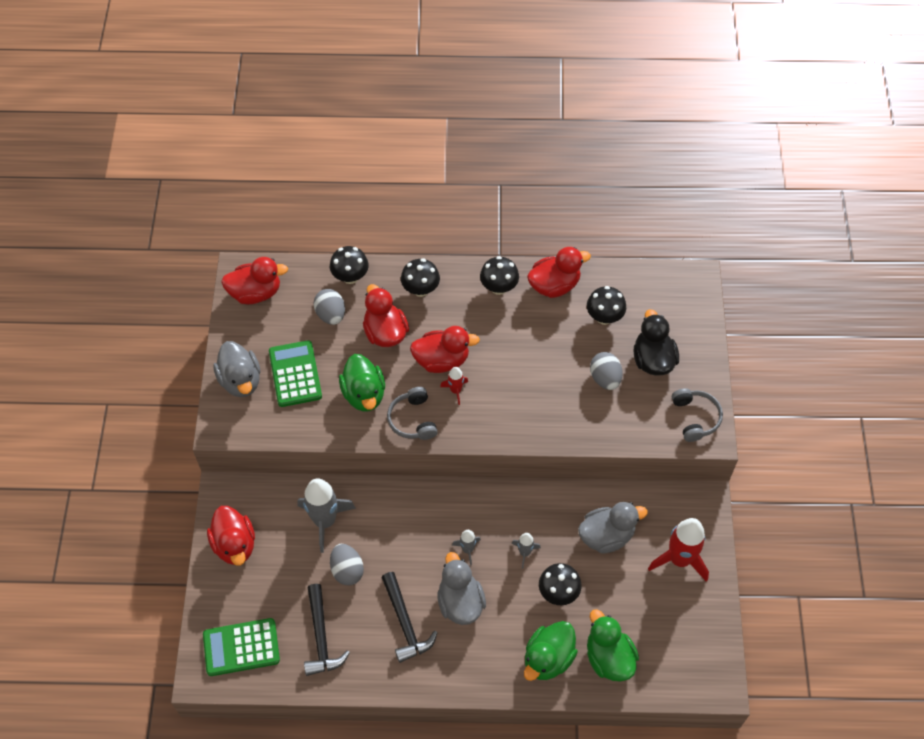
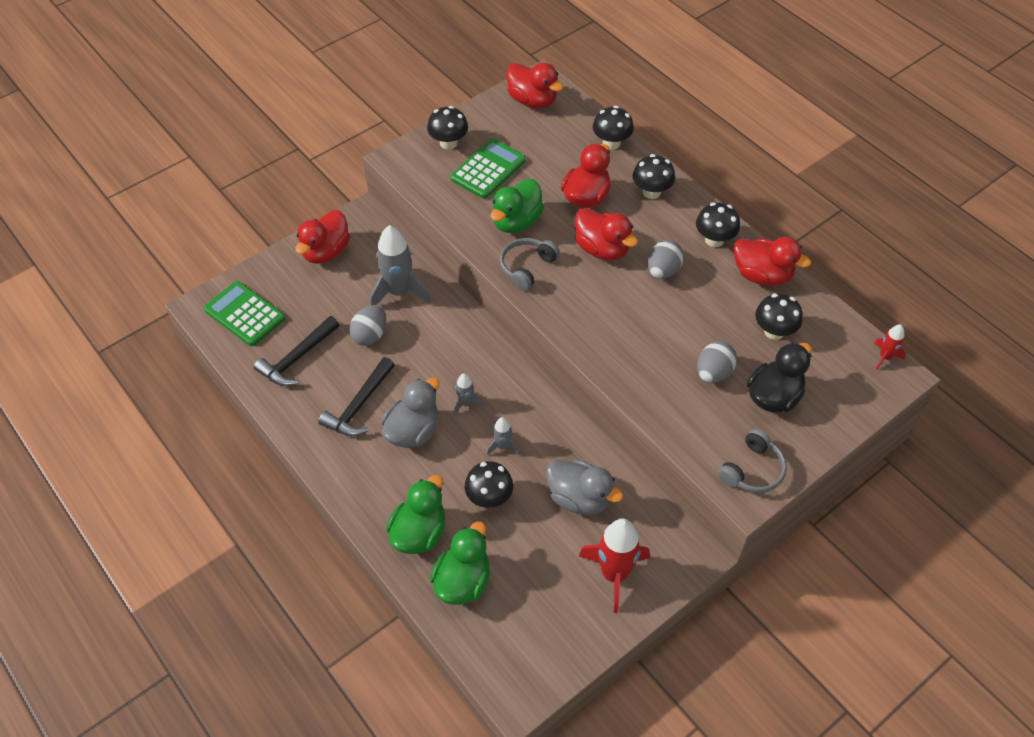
camera: 50 degrees right, 5 degrees down
(240, 380) = (448, 143): grey duck -> black mushroom
(331, 315) = (564, 155): grey egg -> grey egg (663, 271)
(455, 390) = (584, 277): red rocket -> red rocket (885, 357)
(548, 658) = (419, 532): green duck -> green duck turned 120 degrees clockwise

